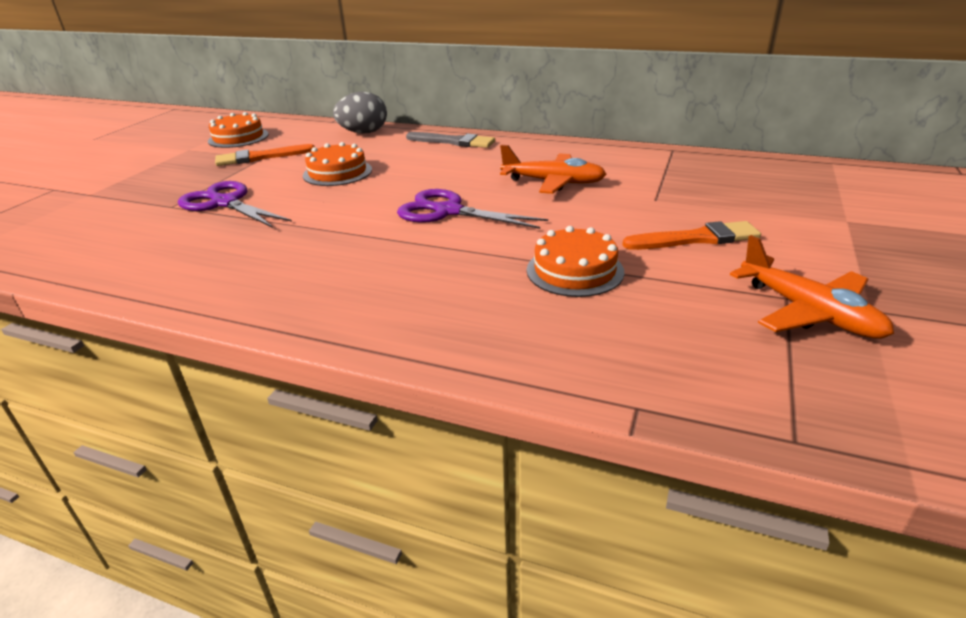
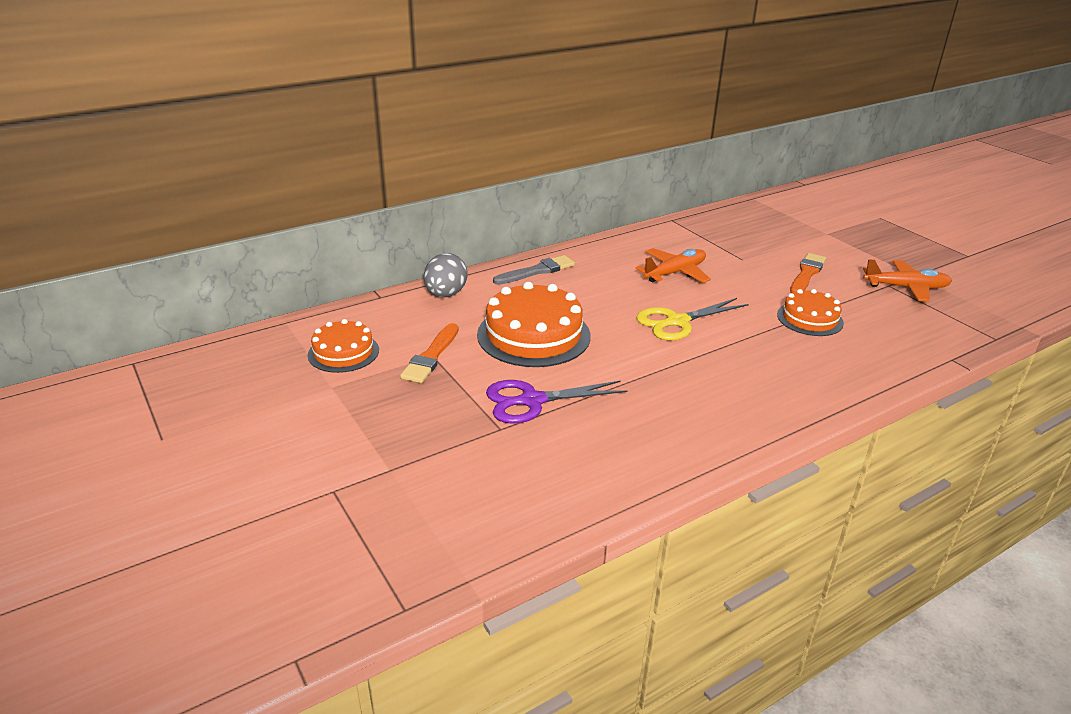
camera: 55 degrees left, 0 degrees up
(337, 172) = (533, 335): orange cake -> orange cake, size x1.69
(448, 211) = (677, 322): purple scissors -> yellow scissors

